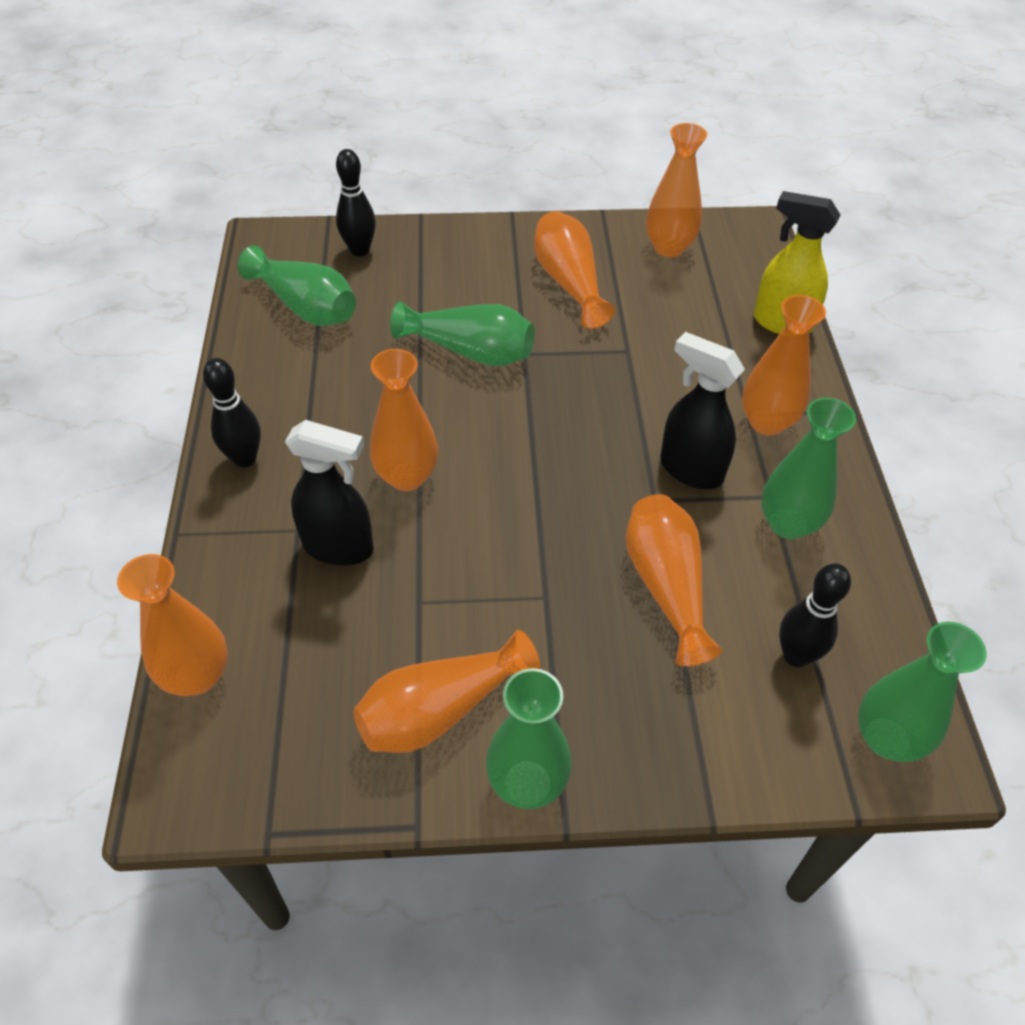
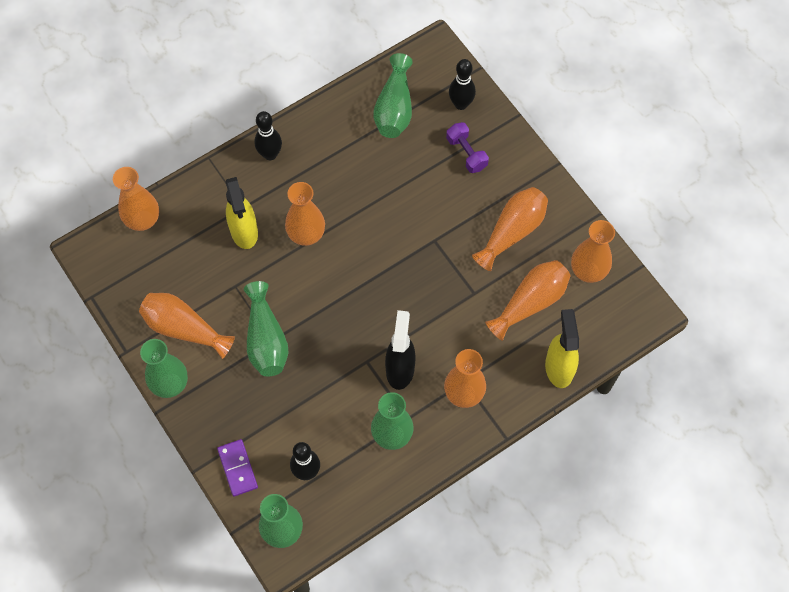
camera: 60 degrees right, 15 degrees up
(339, 547) = (244, 232): black spray bottle -> yellow spray bottle
(430, 274) = (466, 153): none -> purple dumbbell
(470, 351) = (416, 212): green vase -> green vase (266, 340)
(666, 586) = (312, 393): orange vase -> orange vase (530, 302)
(742, 752) = (237, 468): none -> purple domino

